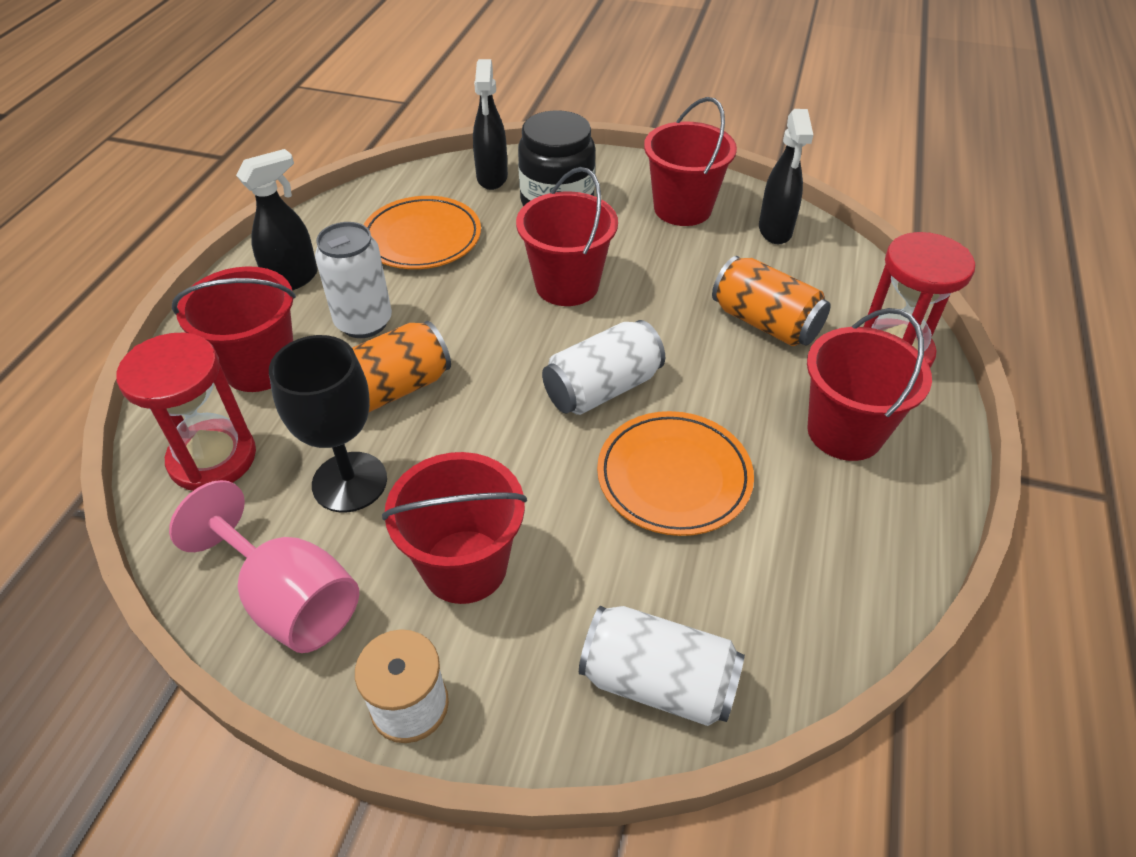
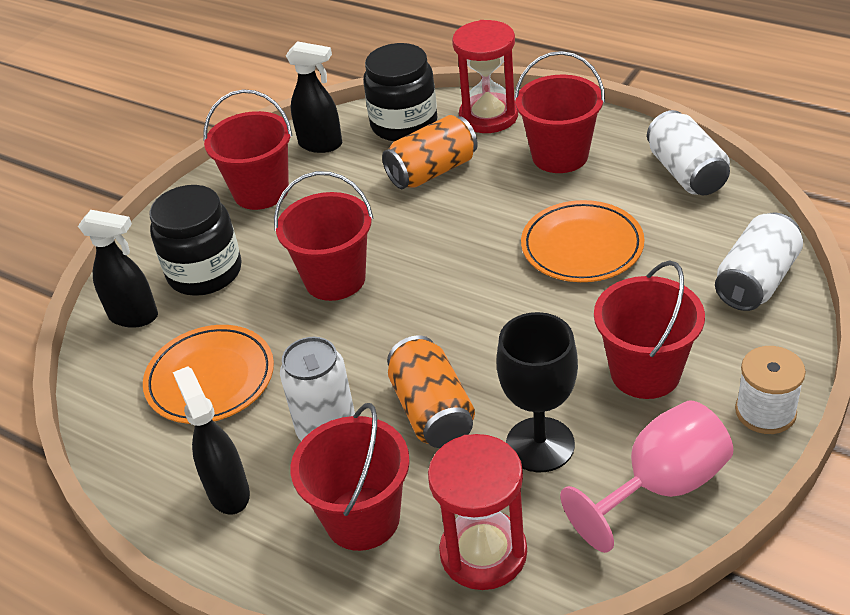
camera: 70 degrees left, 5 degrees down
(602, 388) = (476, 273): white can -> white can (686, 173)
(841, 284) = (404, 124): none -> black jar

